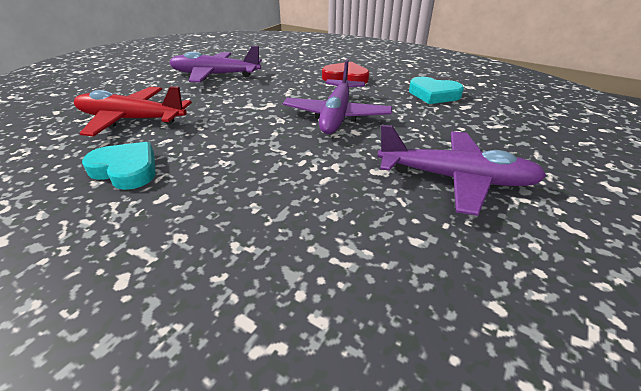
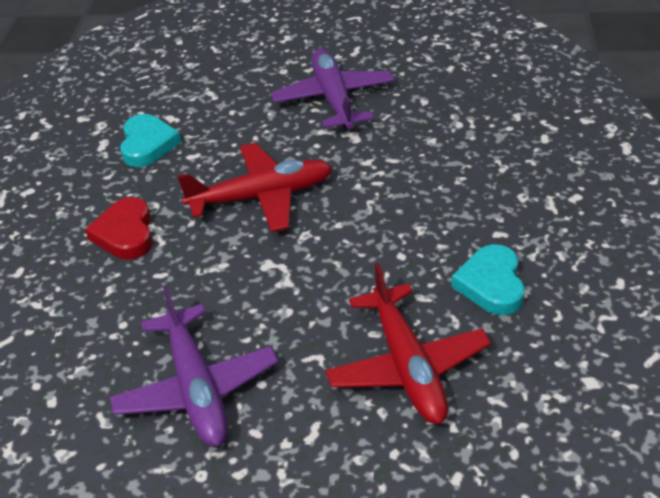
camera: 115 degrees left, 5 degrees up
(336, 115) = (261, 197): purple plane -> red plane

